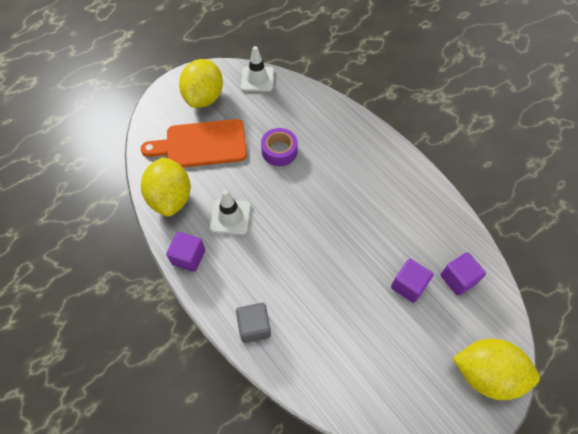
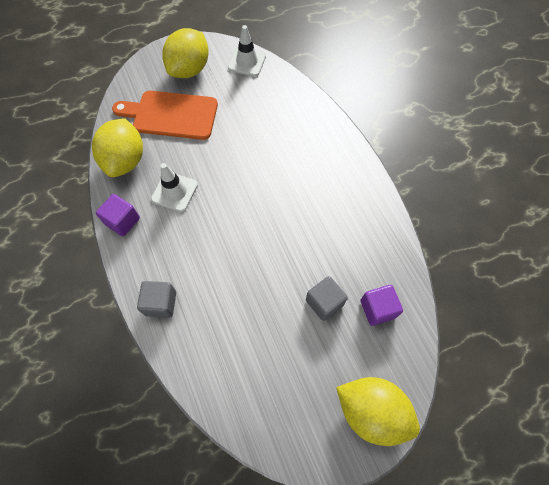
camera: 15 degrees right, 5 degrees up
(279, 151) = (243, 138): purple tape -> none
(408, 285) = (324, 302): purple cube -> grey cube

